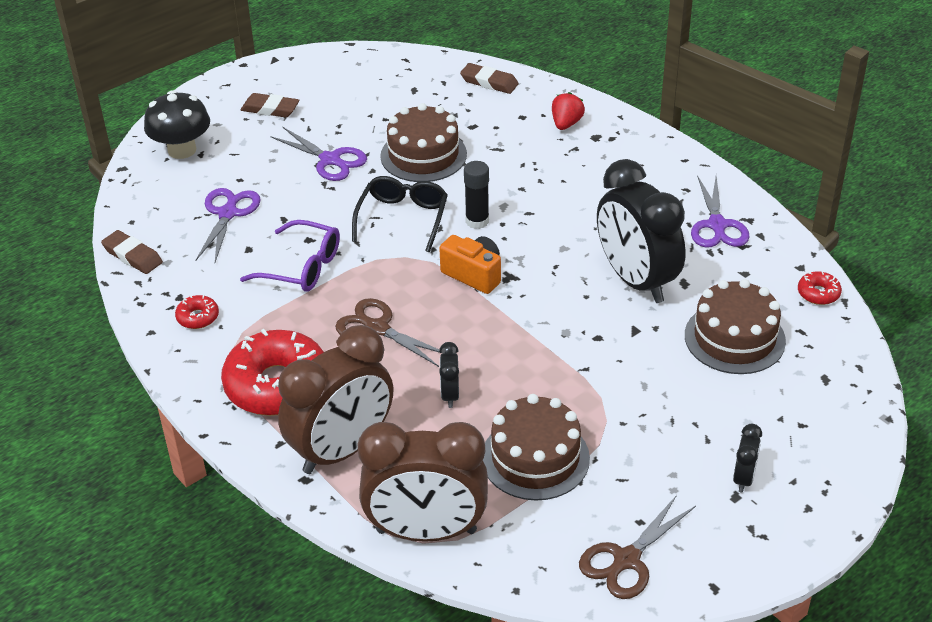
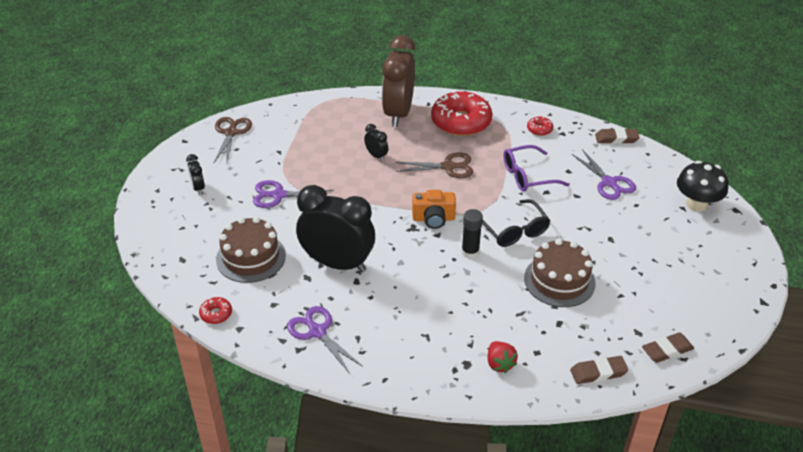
camera: 140 degrees right, 0 degrees up
(270, 109) = (698, 260): brown eraser -> brown eraser (667, 350)
(331, 160) = (607, 245): purple scissors -> purple scissors (278, 195)
(426, 531) = (327, 104): brown clock -> none
(535, 458) = (307, 150): brown cake -> none

